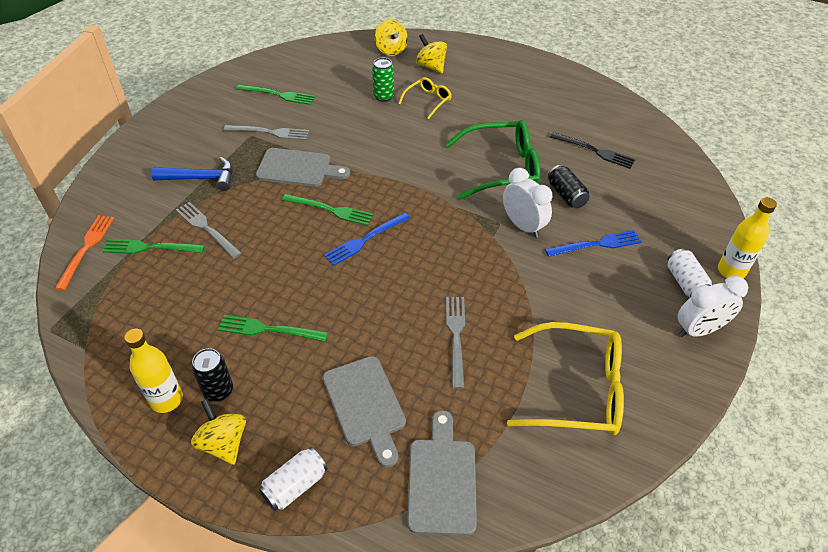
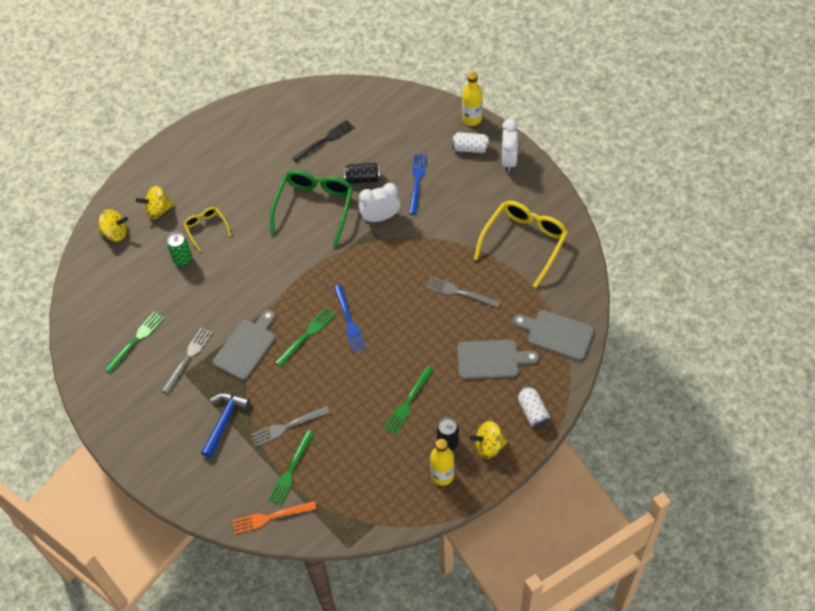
camera: 65 degrees left, 10 degrees up
(86, 248) = (270, 517): orange fork -> orange fork turned 45 degrees counterclockwise

